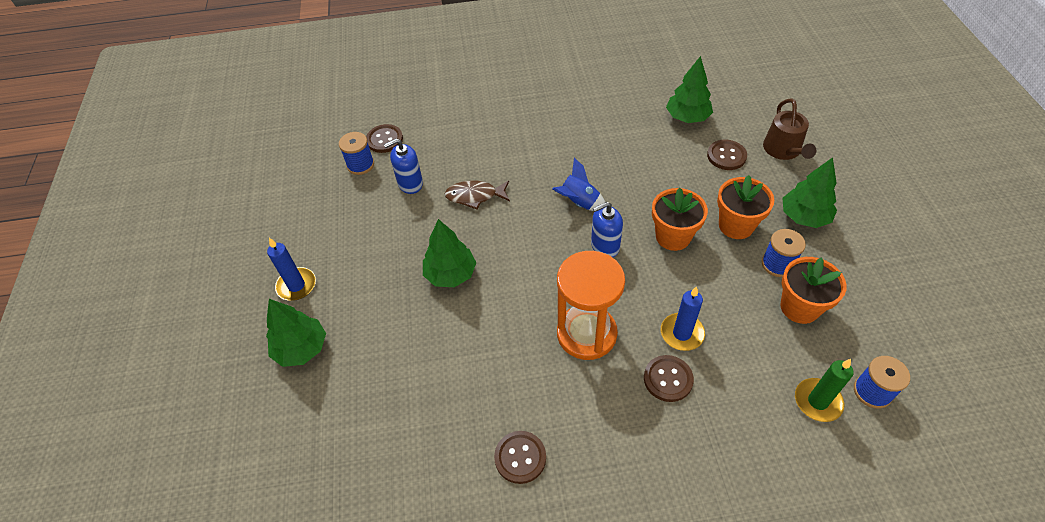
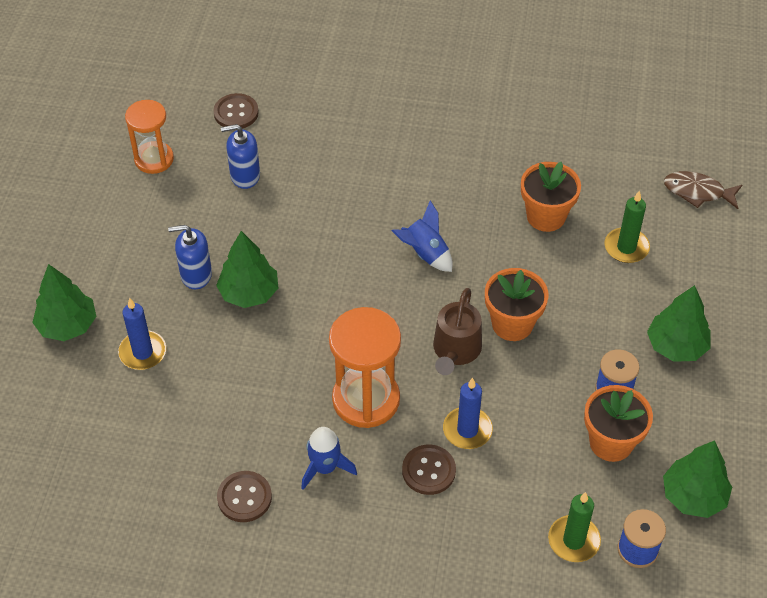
camera: 15 degrees right, 0 degrees up
(296, 285) = (83, 257): blue candle -> blue candle (143, 352)
(330, 191) = (154, 159): none -> orange hourglass
(360, 165) = (198, 137): blue spool -> none
(475, 196) = (311, 212): brown fish -> brown fish (697, 192)
(579, 405) = (325, 468): none -> blue rocket
(605, 246) = (430, 312): blue soap dispenser -> blue soap dispenser (196, 275)
(687, 117) = (605, 185): green tree -> green tree (693, 496)
(726, 156) = (626, 247): brown button -> green candle
(736, 225) = (591, 332): orange flower pot -> orange flower pot (546, 216)
(783, 150) = (699, 260): brown watering can -> brown watering can (455, 350)

